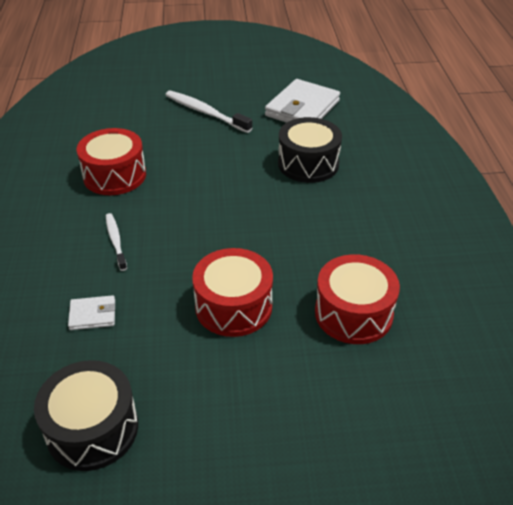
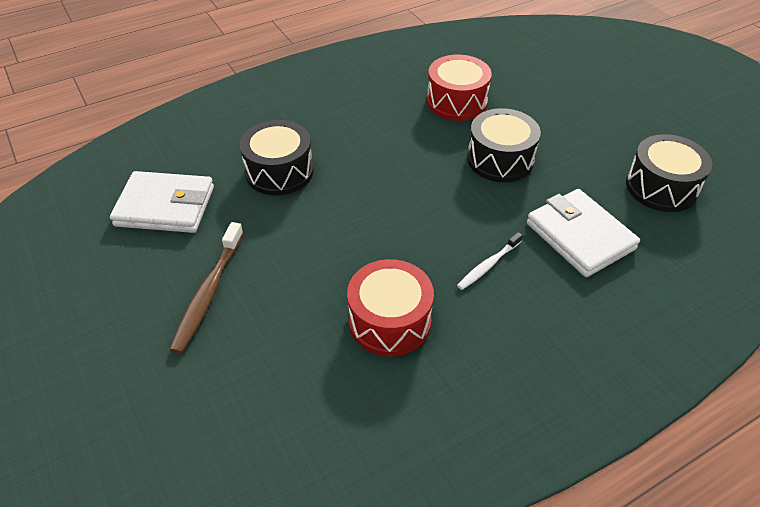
camera: 115 degrees left, 5 degrees up
(93, 315) = (580, 236): white wallet -> white wallet, size x2.08
(205, 112) = (208, 293): white toothbrush -> brown toothbrush
(233, 306) = (500, 159): red drum -> black drum

